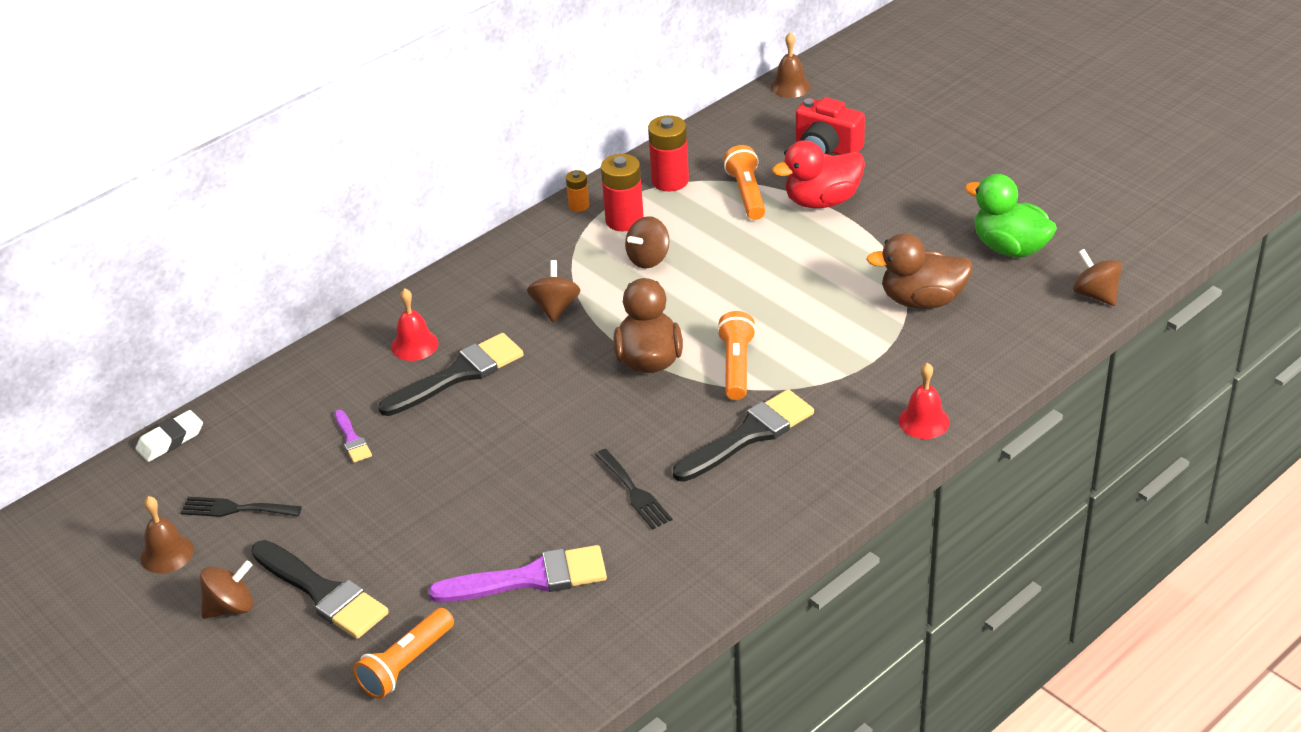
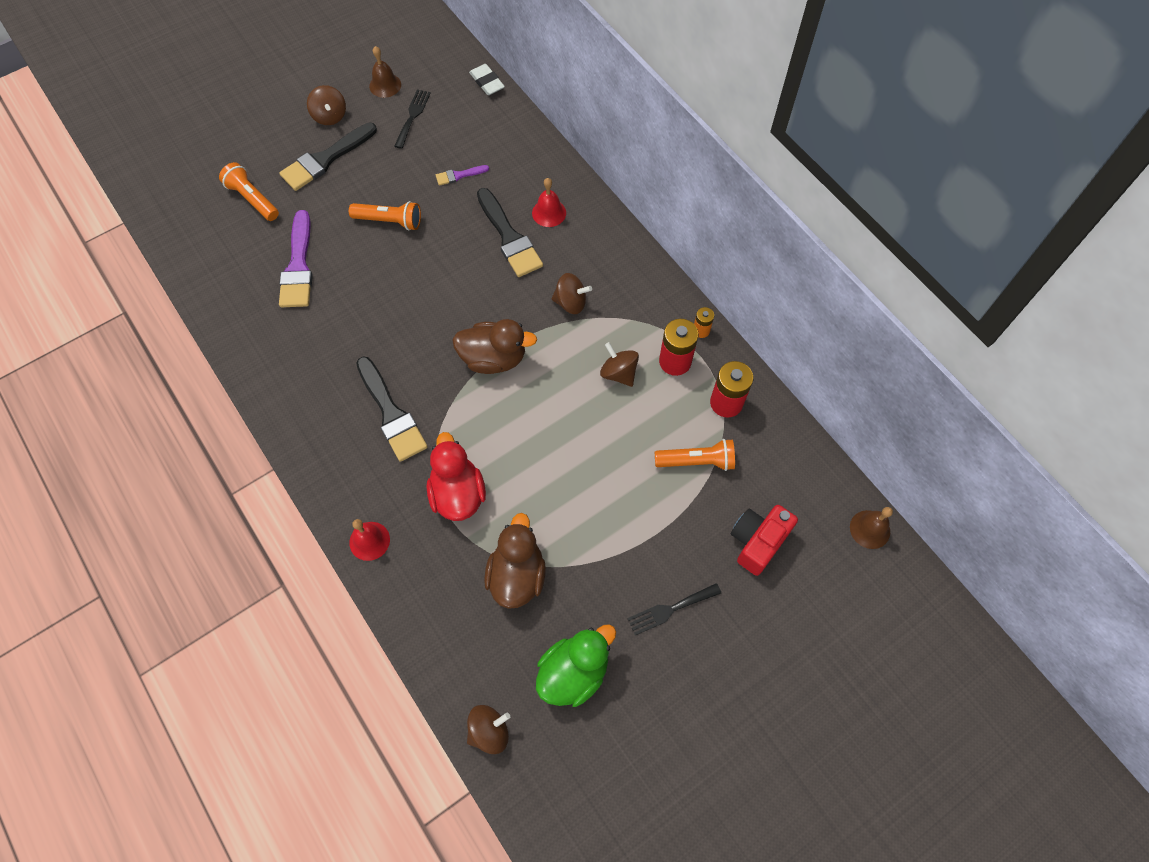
camera: 95 degrees right, 25 degrees up
(634, 492) = (356, 333): black fork -> black fork (670, 609)
(736, 366) = (470, 417): orange flashlight -> orange flashlight (389, 221)
(822, 201) = (675, 521): red duck -> red duck (457, 493)

